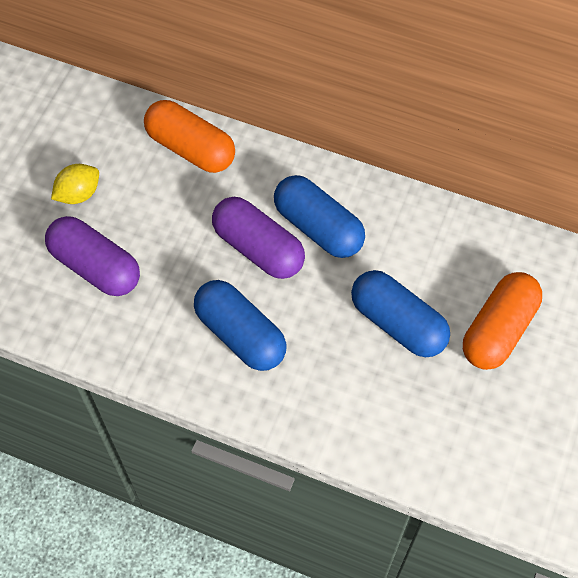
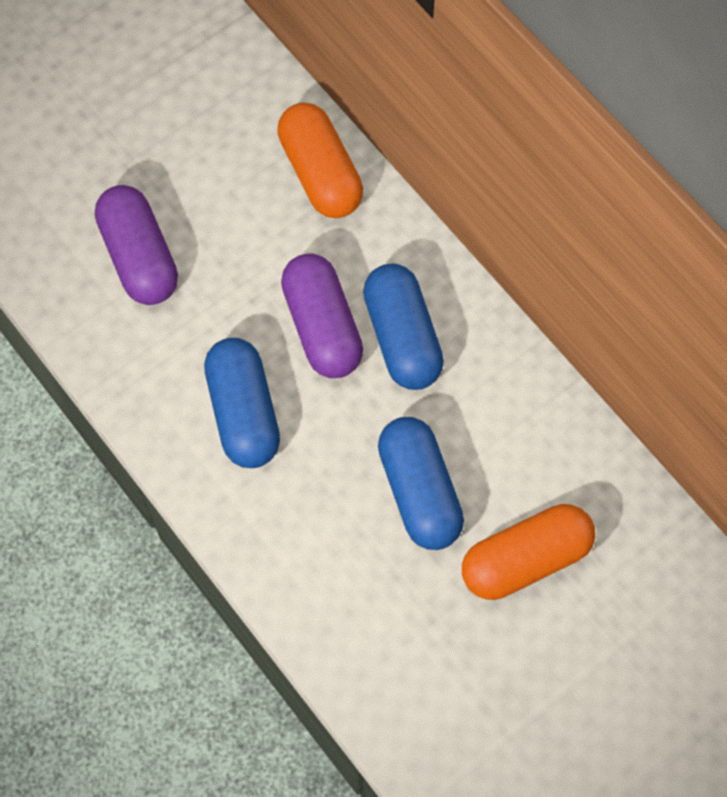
camera: 30 degrees right, 5 degrees up
(78, 194) = (170, 165): yellow lemon -> none

